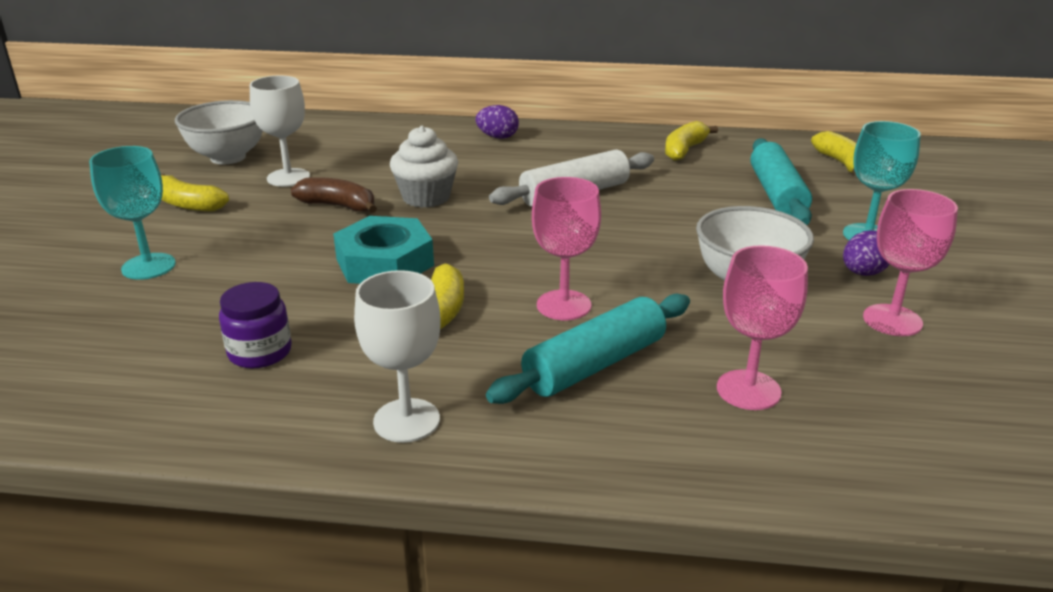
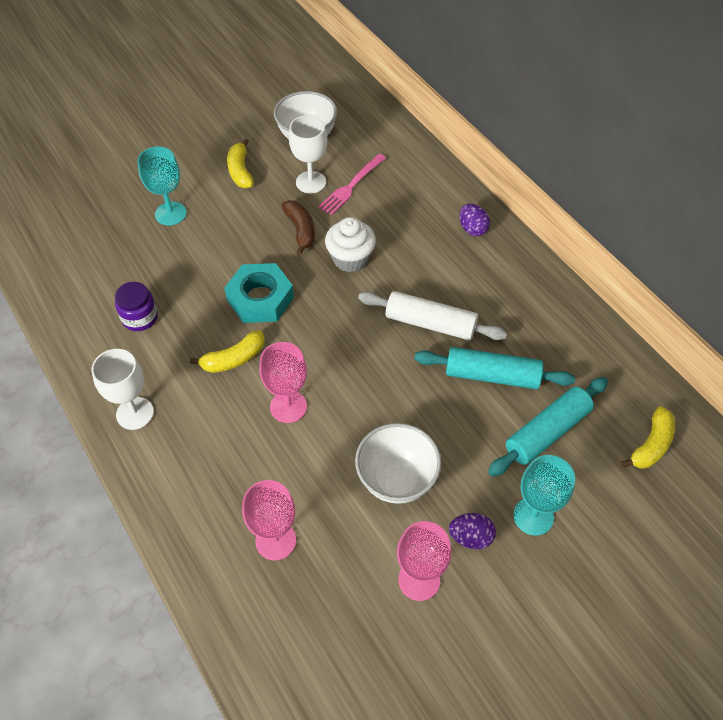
camera: 50 degrees right, 25 degrees up
(337, 163) = (351, 186): none -> pink fork
(594, 364) = (242, 457): turquoise rolling pin -> turquoise rolling pin (492, 375)
(684, 150) = (567, 339): yellow banana -> none

